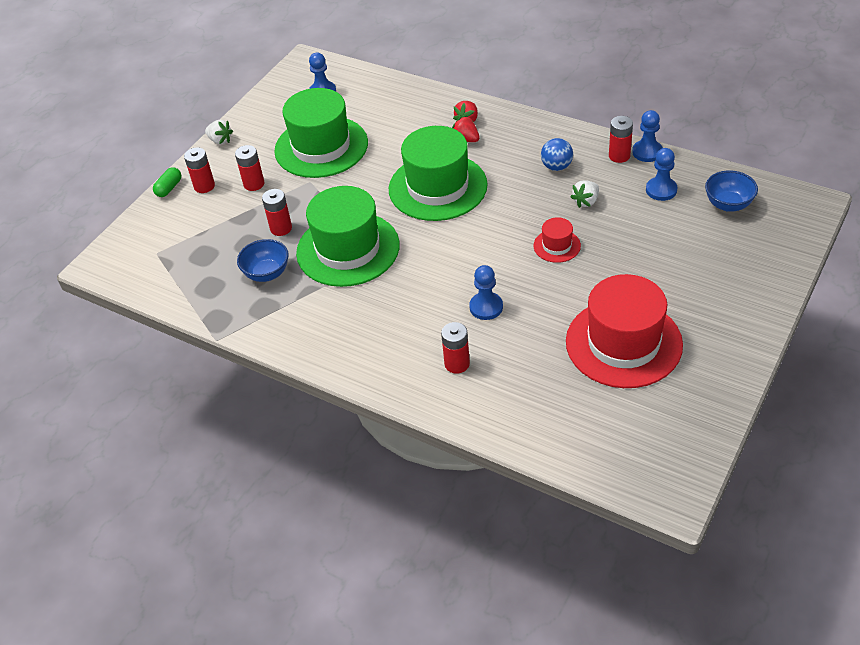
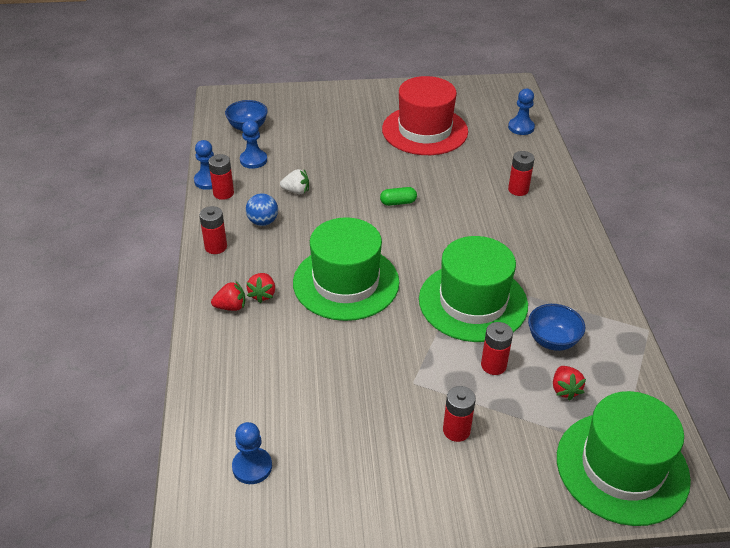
camera: 130 degrees left, 5 degrees down
(169, 188) = (532, 514): green capsule -> green capsule (398, 202)
(204, 186) = (499, 478): red battery -> red battery (216, 247)
(220, 140) = (415, 521): white strawberry -> none
(223, 254) = (565, 389): none -> red strawberry
(321, 147) = (353, 405): green hat -> green hat (622, 467)
(486, 307) = (455, 197): blue pawn -> blue pawn (521, 127)
(557, 246) = (360, 188): red hat -> none

